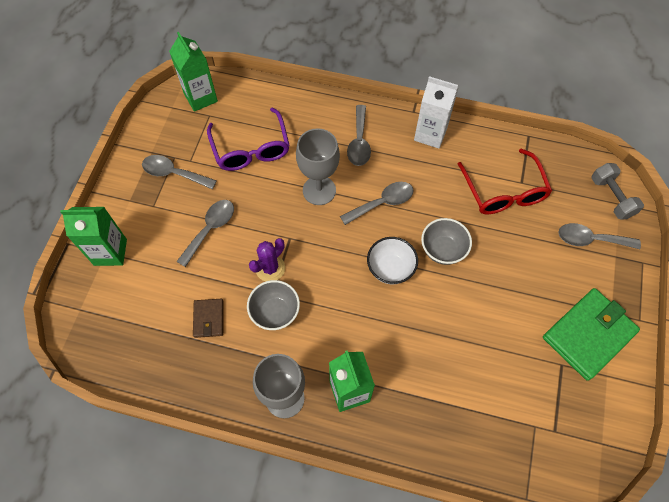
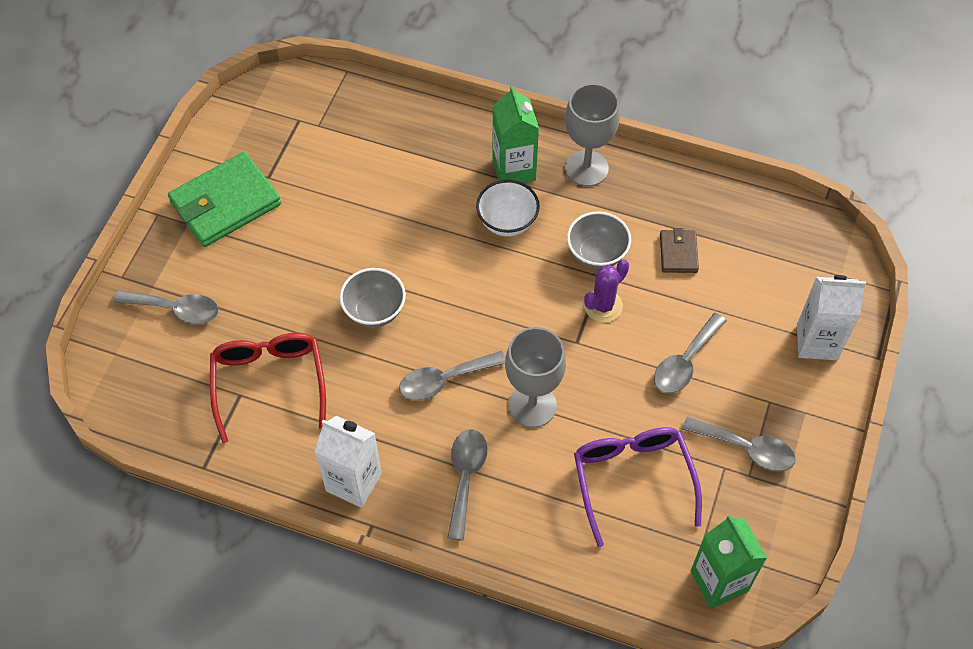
camera: 175 degrees left, 5 degrees down
(110, 252) = (817, 342): green carton -> white carton
(390, 269) = (447, 293): white bowl -> white bowl (507, 222)
(611, 197) = (122, 363): grey dumbbell -> none

